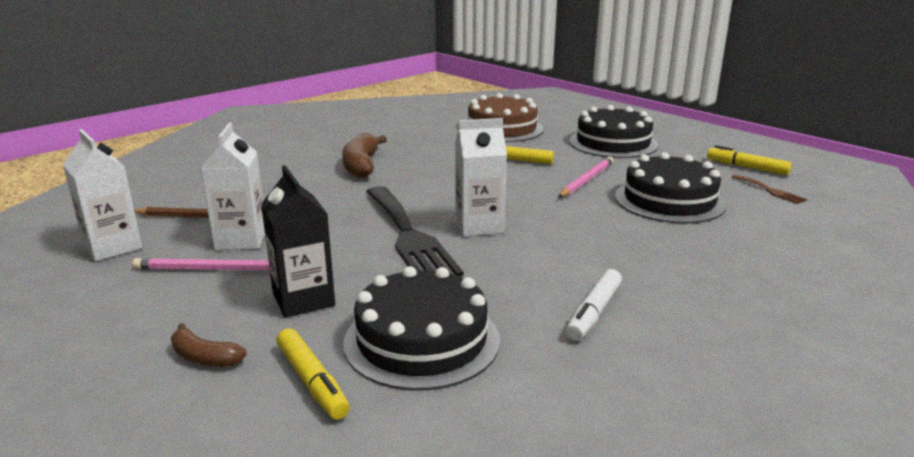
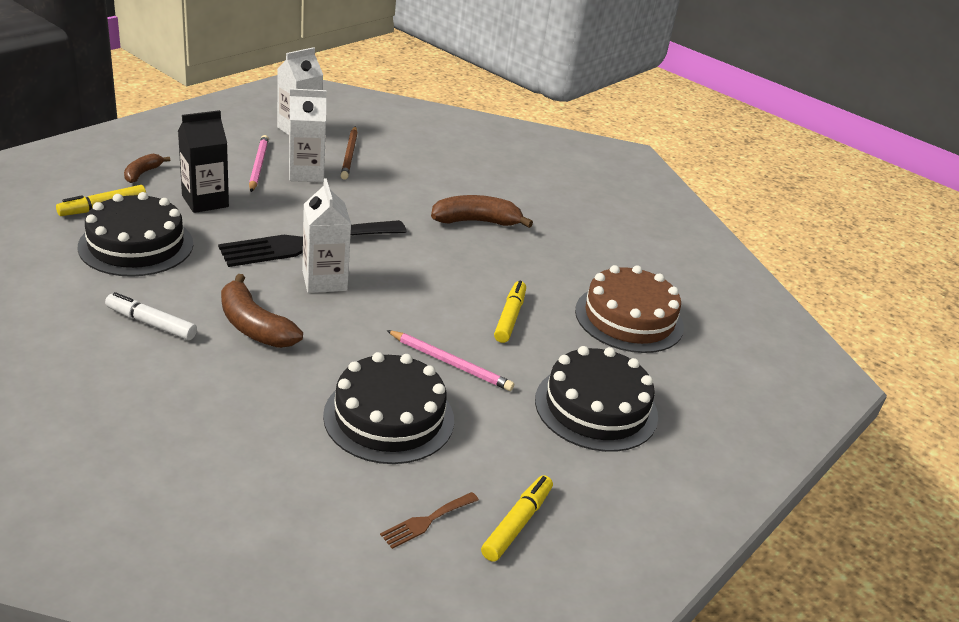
camera: 80 degrees right, 10 degrees up
(572, 256) = (254, 326): none -> brown banana

